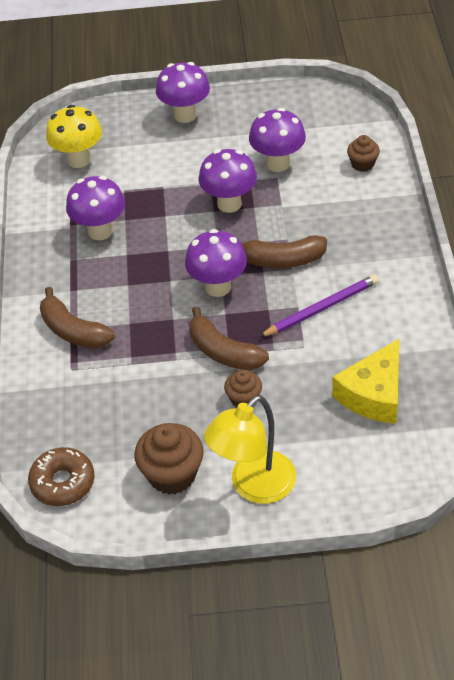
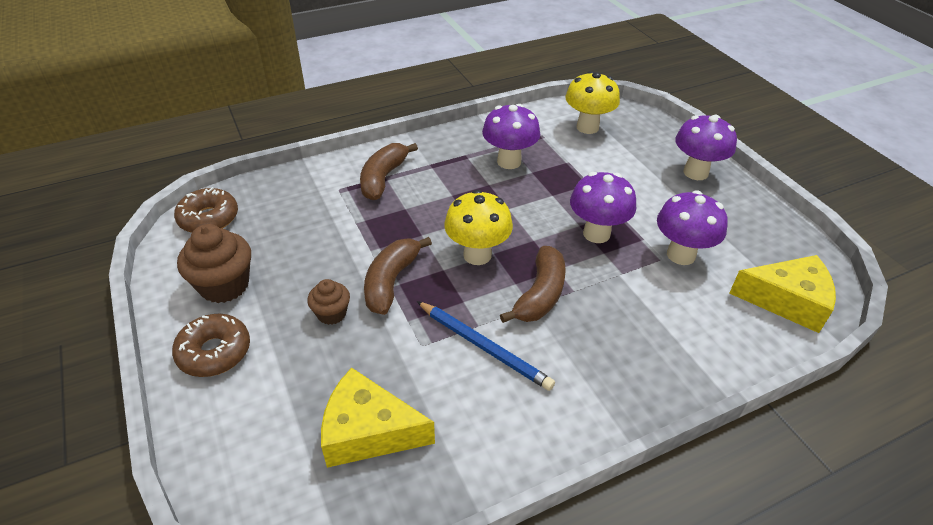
camera: 65 degrees right, 5 degrees down
(218, 287) = (477, 255): purple mushroom -> yellow mushroom
(254, 487) = (214, 352): yellow lamp -> brown donut
(282, 260) = (540, 295): brown banana -> brown banana turned 135 degrees counterclockwise
(321, 308) = (484, 347): purple pencil -> blue pencil
(349, 127) = (787, 301): none -> yellow cheese
(362, 164) = (736, 328): brown cupcake -> none

